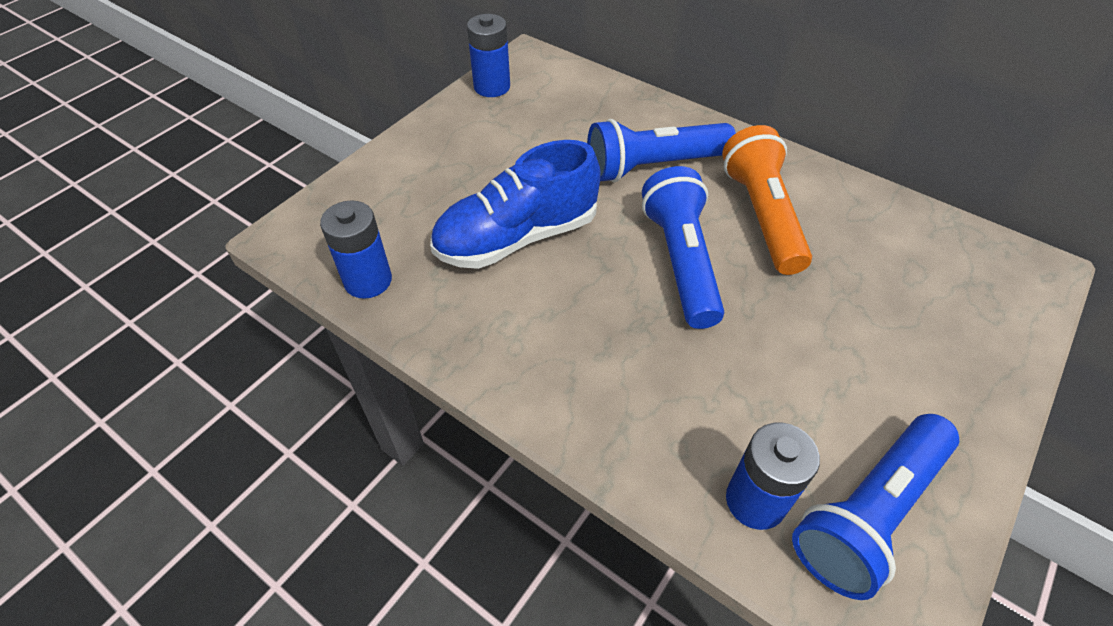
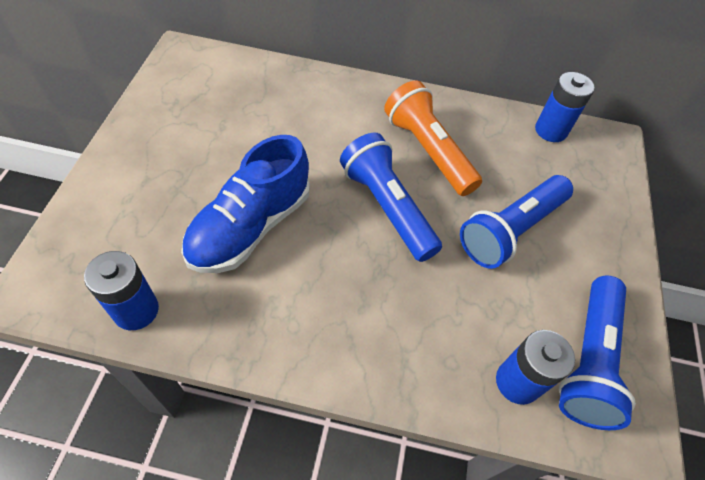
camera: 30 degrees left, 5 degrees up
(492, 87) = (163, 89): blue battery -> blue battery (550, 130)
(653, 166) = (331, 130): blue flashlight -> blue flashlight (511, 230)

